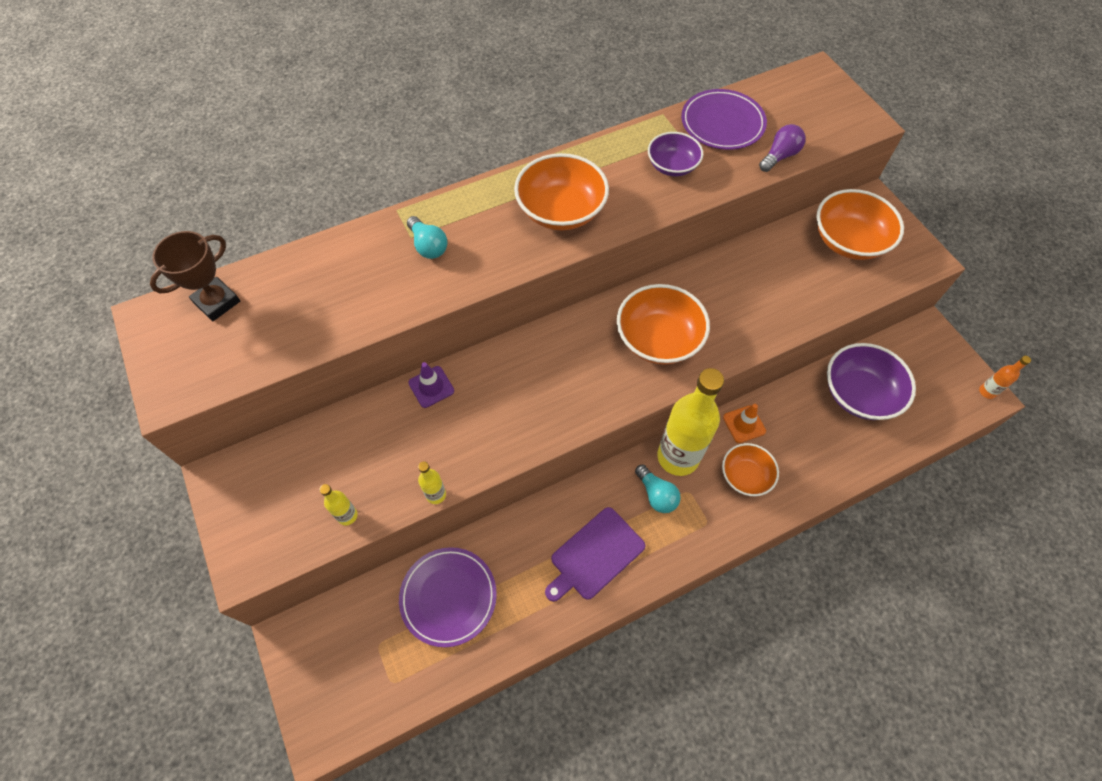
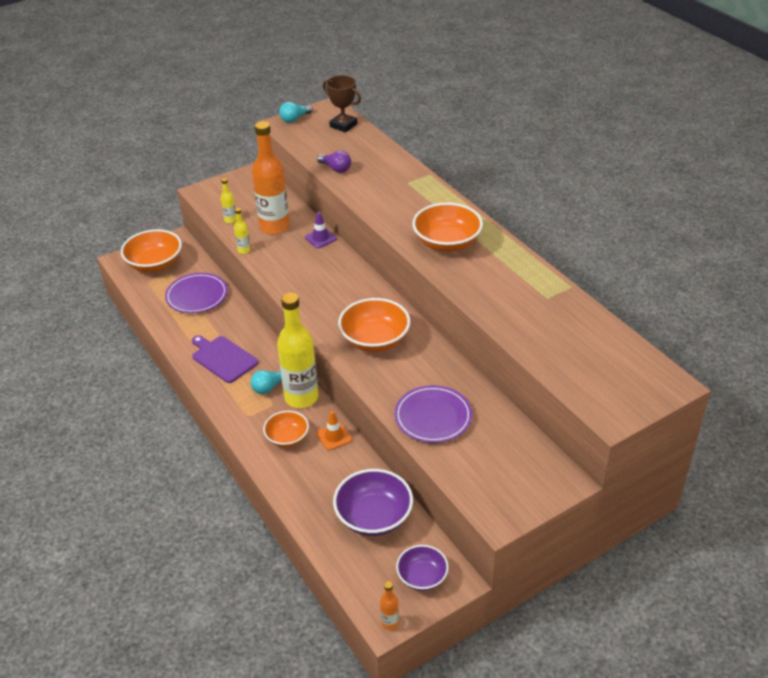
camera: 85 degrees right, 20 degrees down
(386, 448) = (274, 227): none -> orange bottle
(428, 246) = (401, 190): turquoise light bulb -> turquoise light bulb (295, 119)
(672, 166) = (510, 294): purple bowl -> purple bowl (422, 576)
(722, 123) = (572, 321): purple plate -> purple plate (433, 417)
(779, 156) = (543, 357): purple light bulb -> purple light bulb (336, 168)
(848, 241) = (507, 459): orange bowl -> orange bowl (155, 264)

